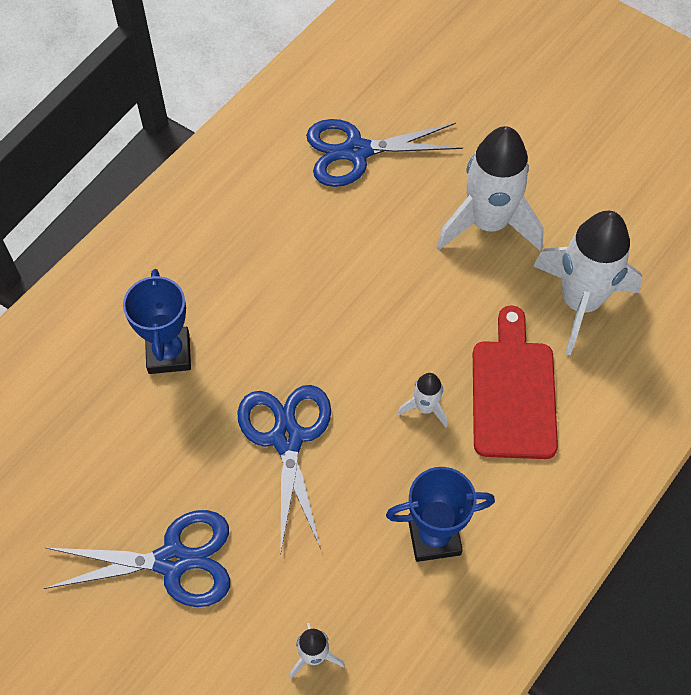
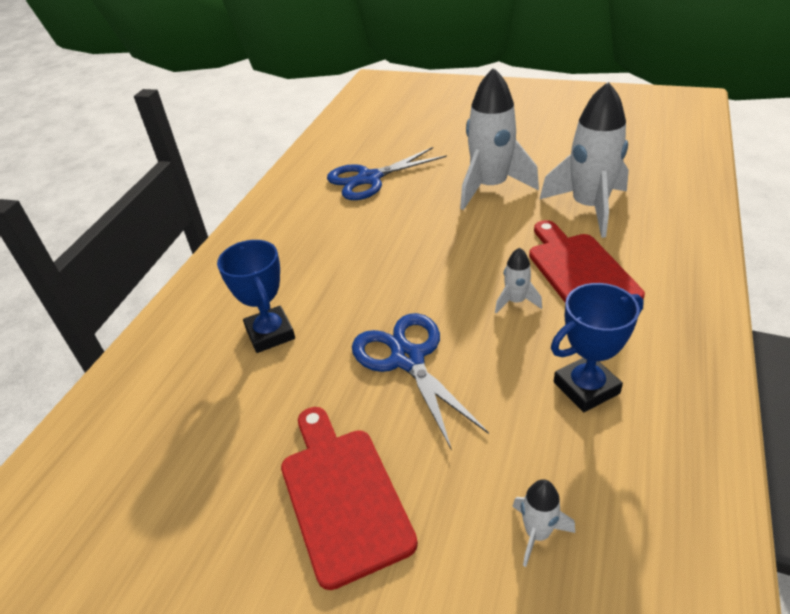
camera: 15 degrees left, 20 degrees down
(173, 560) = (342, 496): blue scissors -> red cutting board

